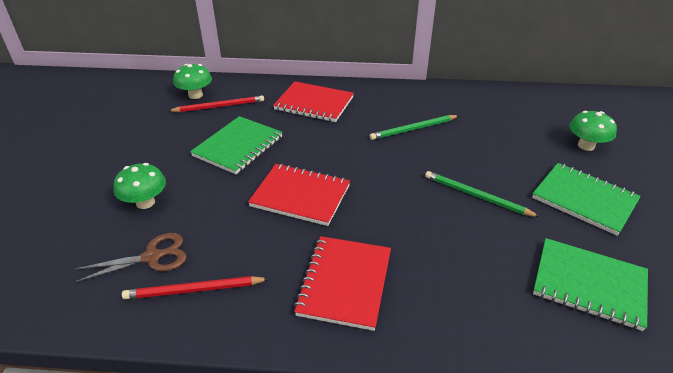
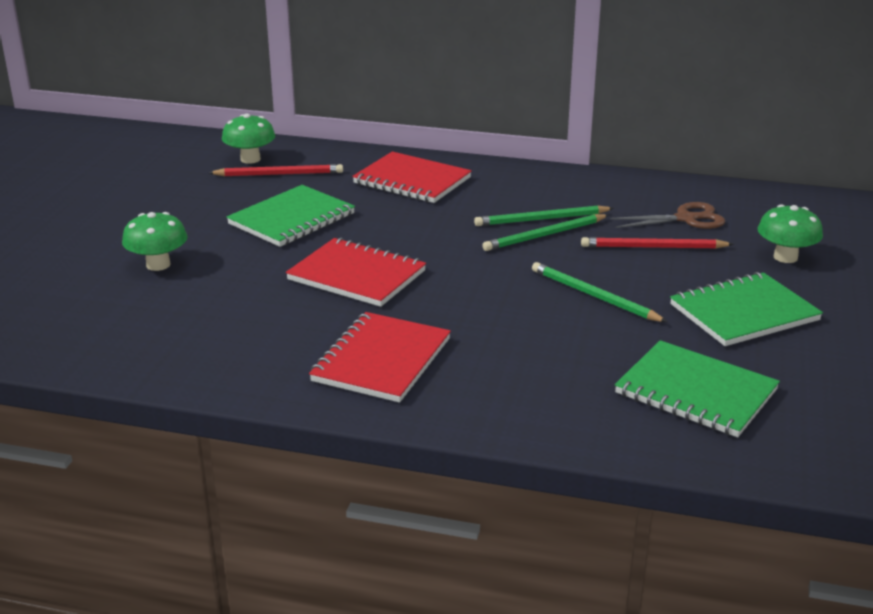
camera: 10 degrees right, 10 degrees down
(152, 257) = (155, 315): brown scissors -> brown scissors (685, 219)
(194, 290) = (197, 348): red pencil -> red pencil (653, 247)
(421, 143) = (544, 235): none -> green pencil
(584, 200) = (744, 313): green notebook -> green notebook turned 75 degrees counterclockwise

